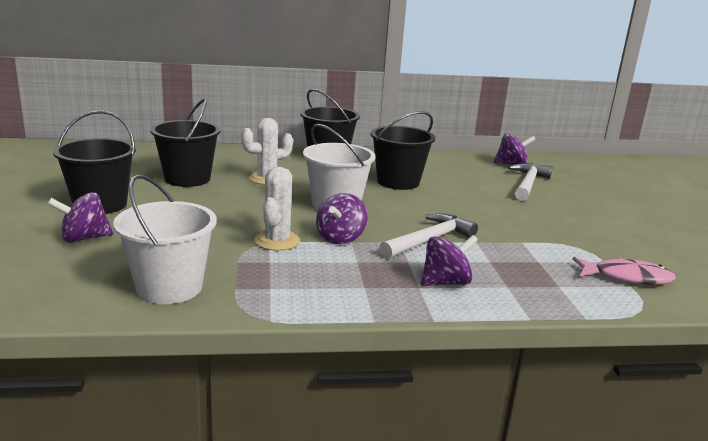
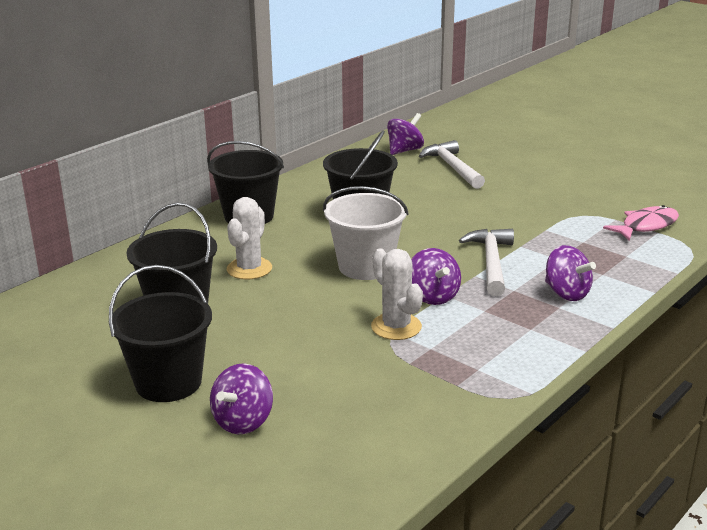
camera: 40 degrees left, 5 degrees up
(169, 287) = (414, 415): white bucket -> none
(445, 282) = (566, 293): purple spinning top -> purple spinning top turned 120 degrees clockwise

